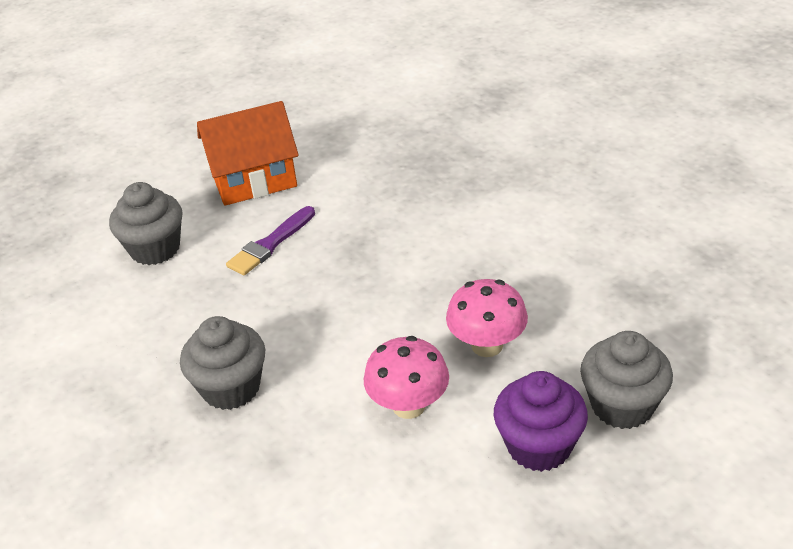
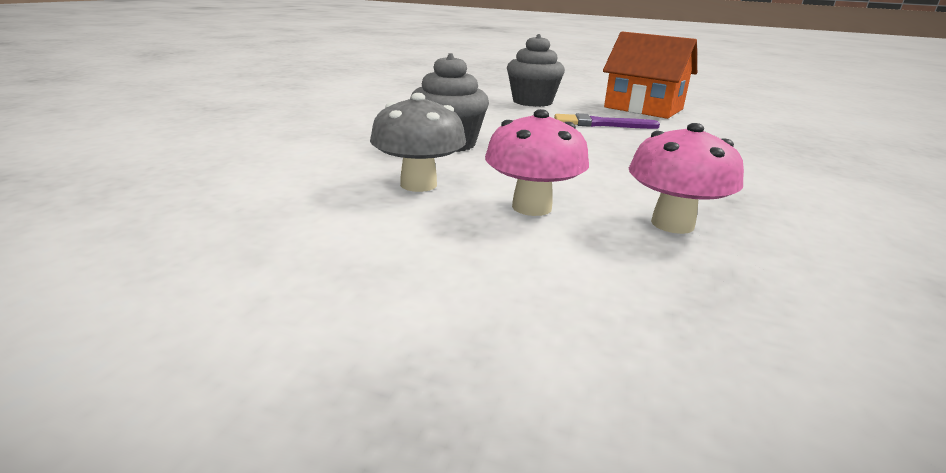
camera: 50 degrees right, 15 degrees down
(314, 455) = (418, 184): none -> grey mushroom
(539, 446) = (592, 297): purple cupcake -> none
(622, 405) = (768, 348): grey cupcake -> none

